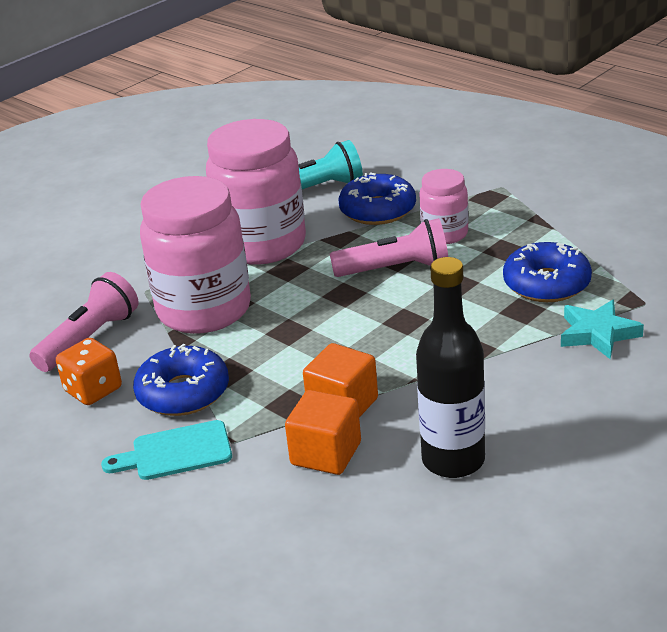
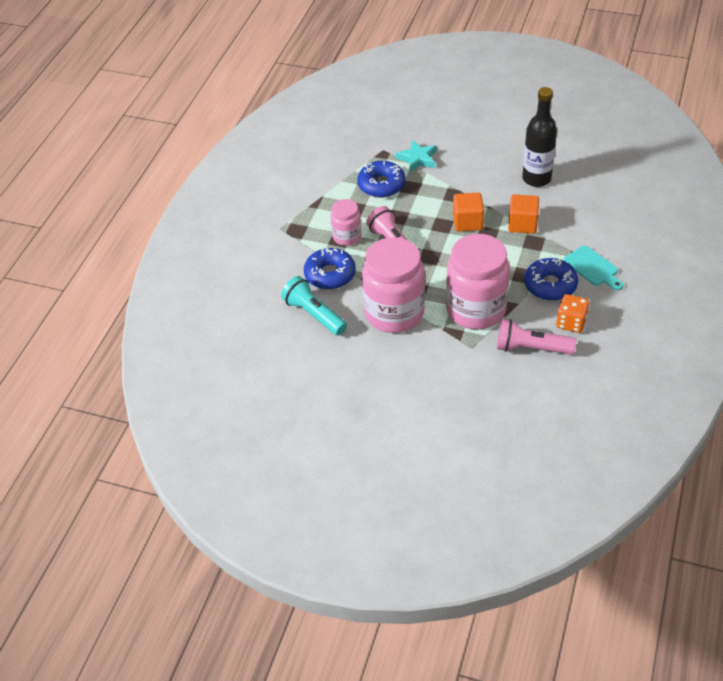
camera: 115 degrees left, 15 degrees up
(326, 453) = (559, 218): orange cube -> orange cube (467, 222)

